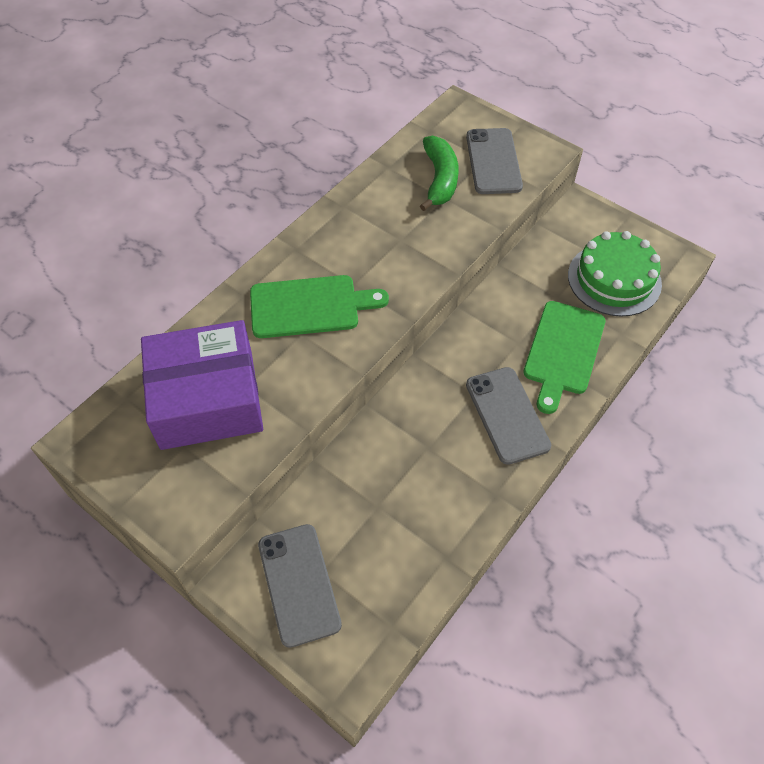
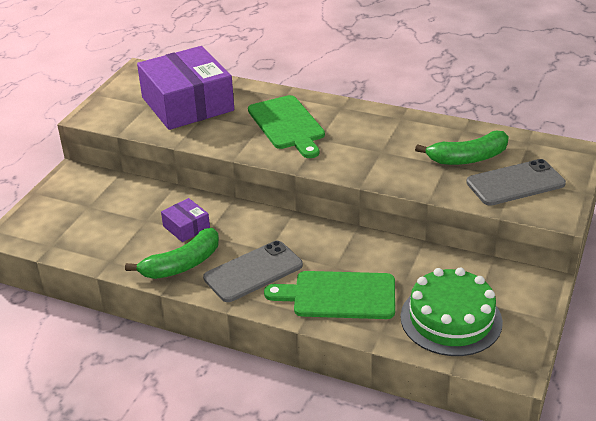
camera: 75 degrees right, 20 degrees down
(299, 584) = (77, 198): grey phone -> none
(407, 465) = (186, 227): none -> purple box
(475, 481) = (182, 264): none -> green banana

